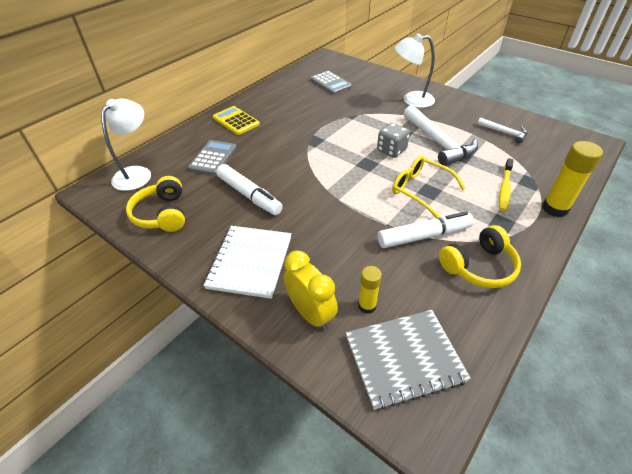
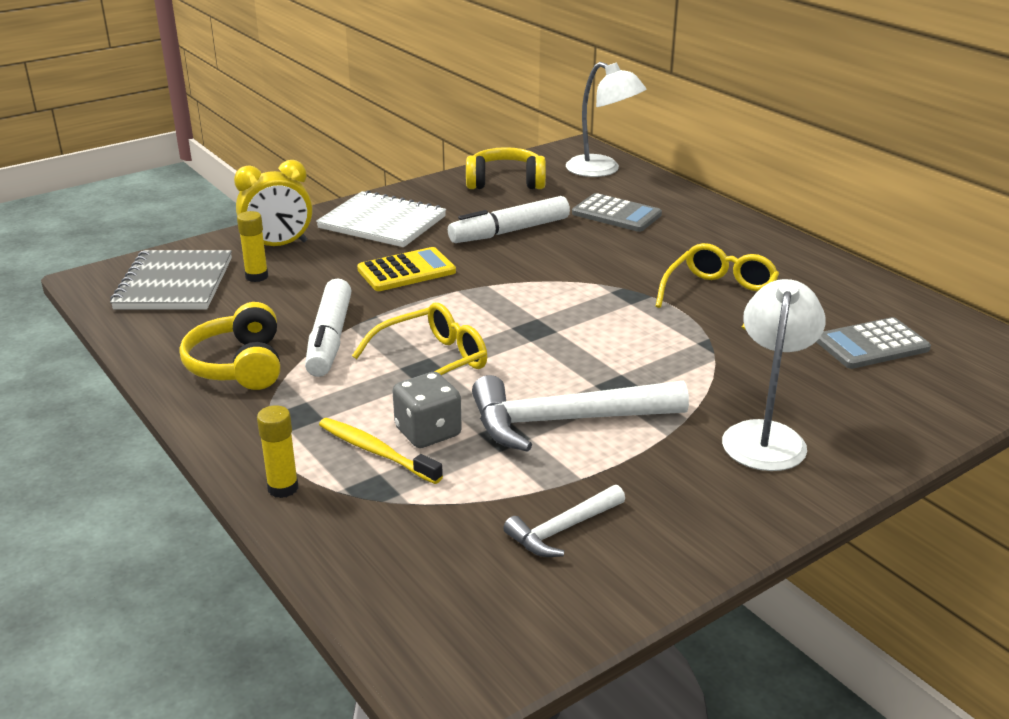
camera: 105 degrees right, 15 degrees down
(236, 121) = (724, 236): yellow calculator -> yellow calculator (406, 271)
(304, 117) = (720, 295): none -> yellow glasses
(391, 150) = (563, 361): grey dice -> grey dice (428, 432)
(555, 208) = (283, 488): yellow glue stick -> yellow glue stick, size x0.60

